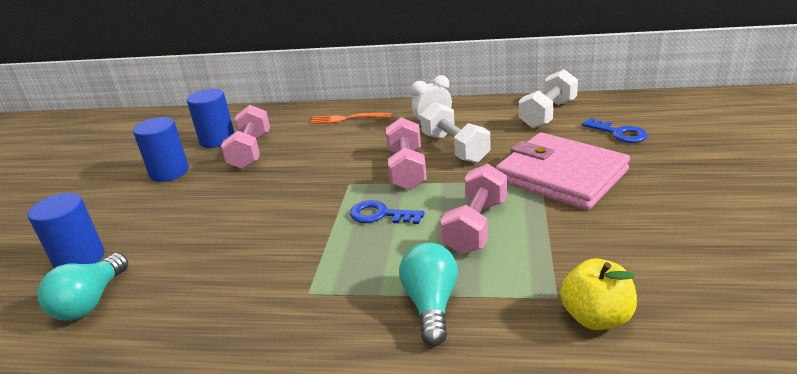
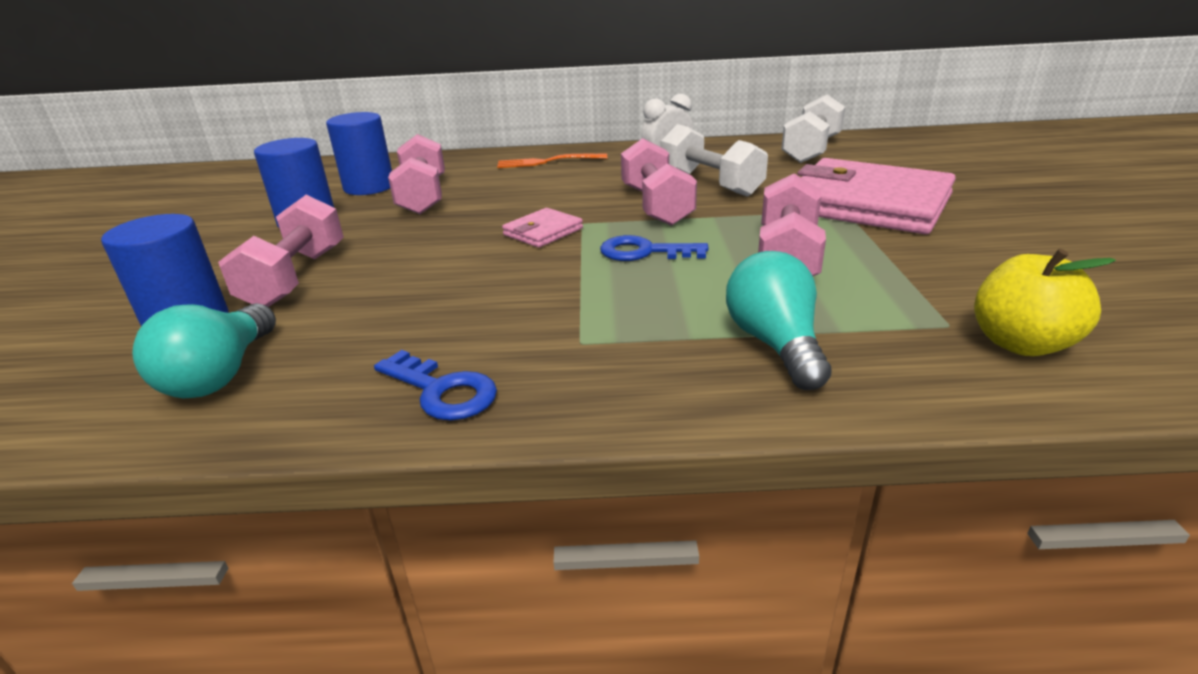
camera: 10 degrees left, 0 degrees up
(150, 224) = (296, 278): none -> pink dumbbell
(319, 191) = (543, 232): none -> pink wallet
(619, 133) = (913, 164): blue key -> blue key (442, 391)

